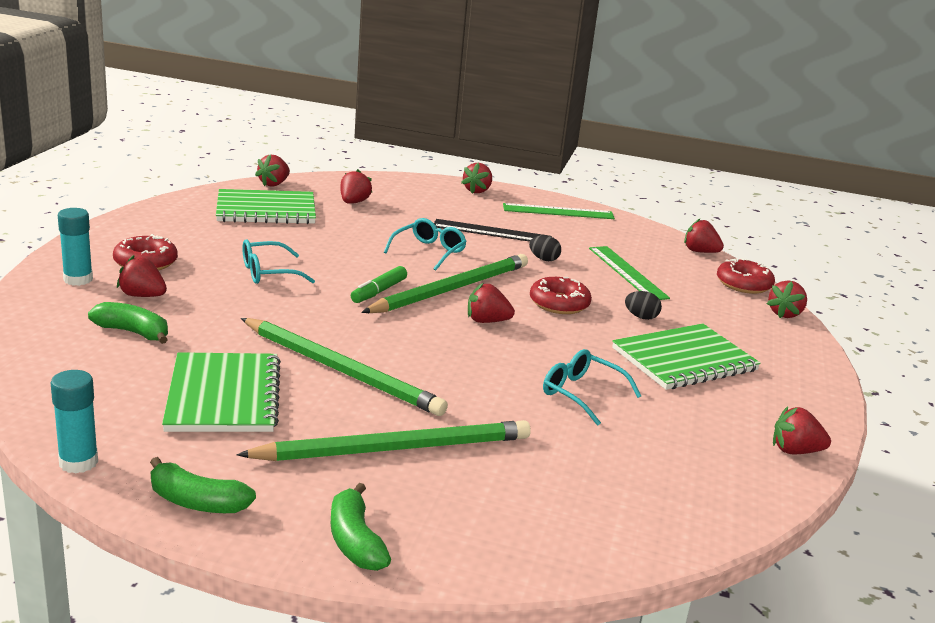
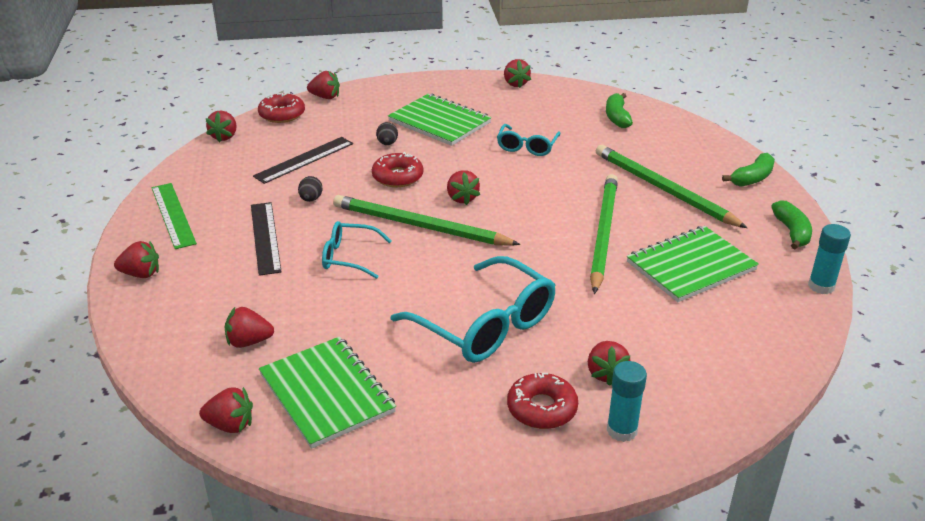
camera: 110 degrees left, 10 degrees up
(133, 332) = (666, 345): green banana -> green banana (617, 117)
(268, 273) = (485, 325): turquoise glasses -> turquoise glasses, size x1.82
(379, 291) = (461, 257): green marker -> none
(627, 272) = (304, 160): green ruler -> black ruler

